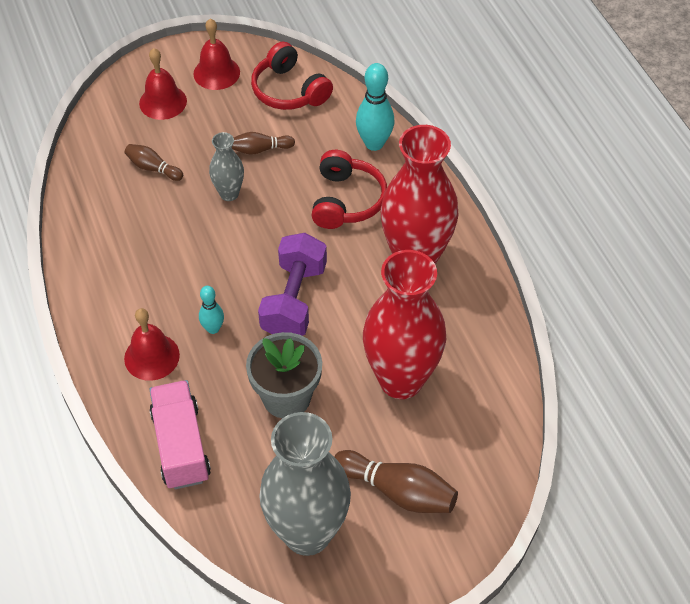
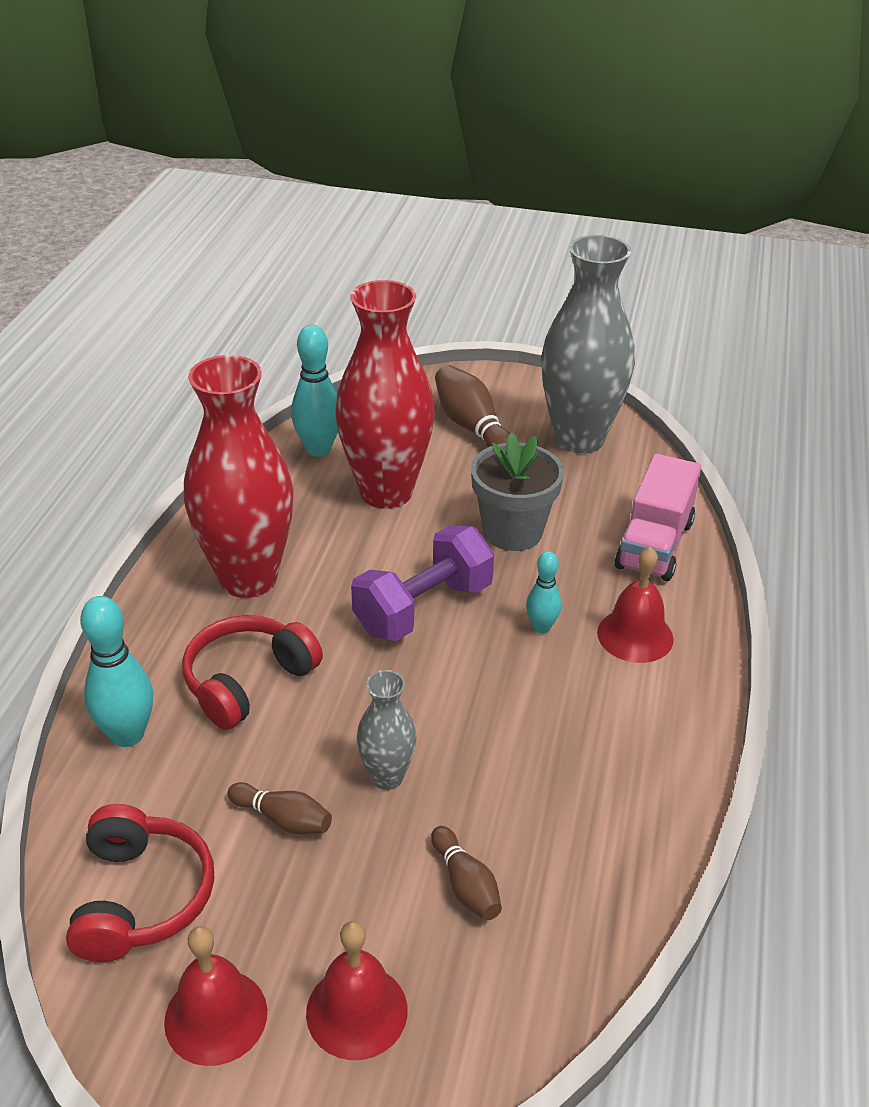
camera: 145 degrees left, 15 degrees down
(487, 392) = (318, 449): none -> turquoise bowling pin

